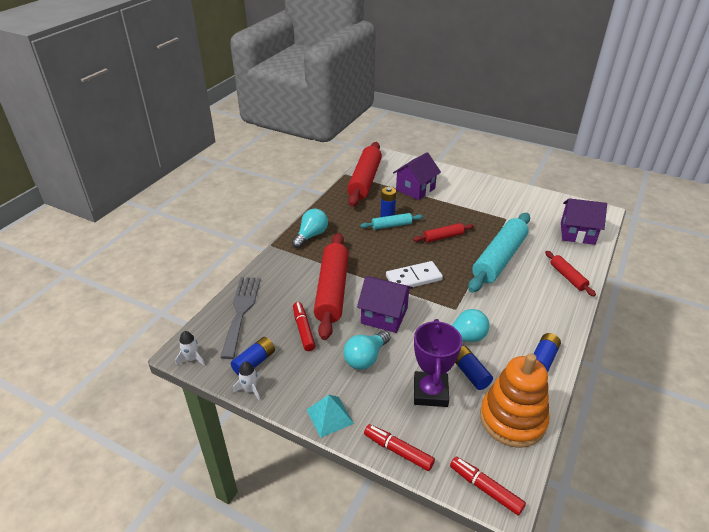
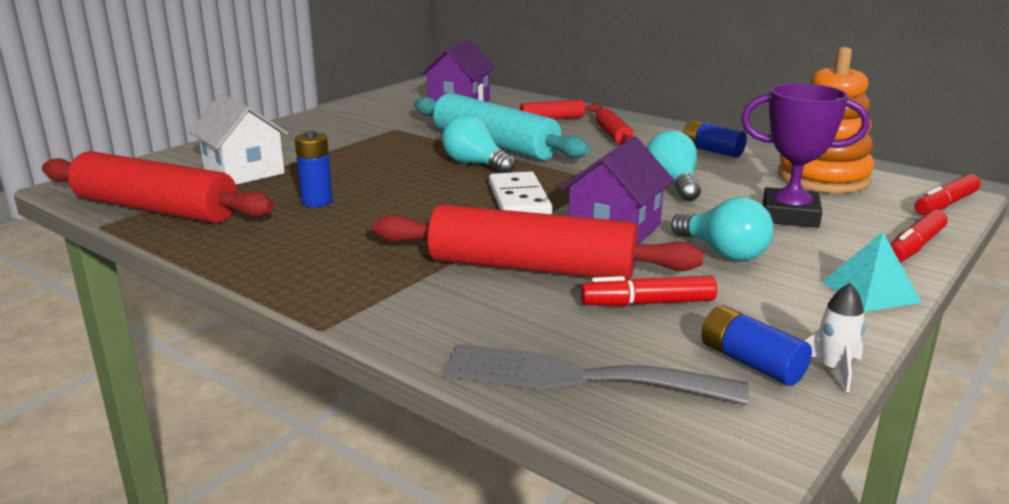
camera: 80 degrees left, 15 degrees down
(192, 359) = (753, 454): white rocket -> none
(311, 235) = (321, 277): turquoise light bulb -> turquoise light bulb (475, 164)
(391, 225) = (349, 201): turquoise rolling pin -> none
(415, 189) = (244, 172): purple house -> white house
(443, 237) = (415, 169): red rolling pin -> red rolling pin (613, 135)
(470, 373) = (745, 189): blue battery -> none

